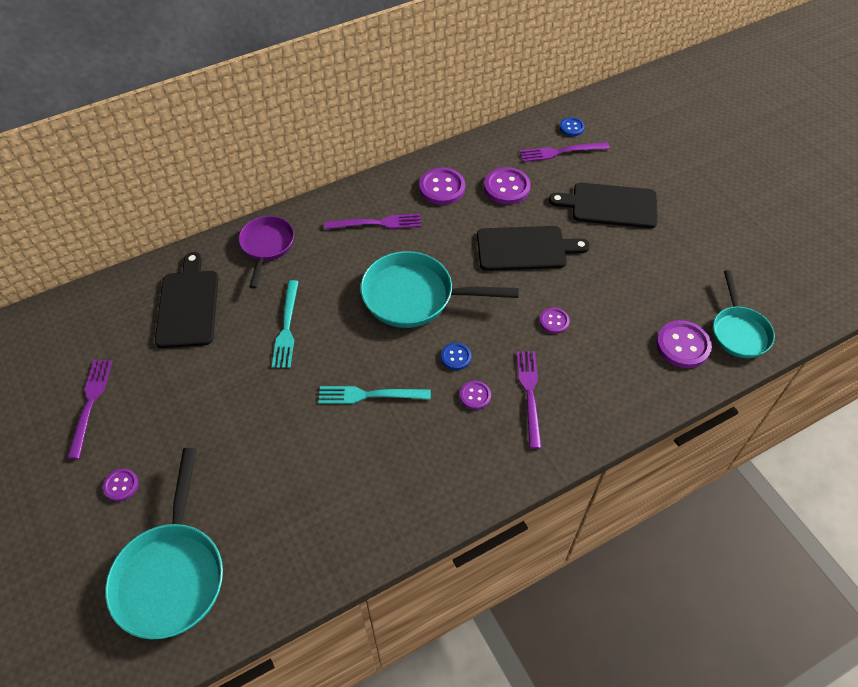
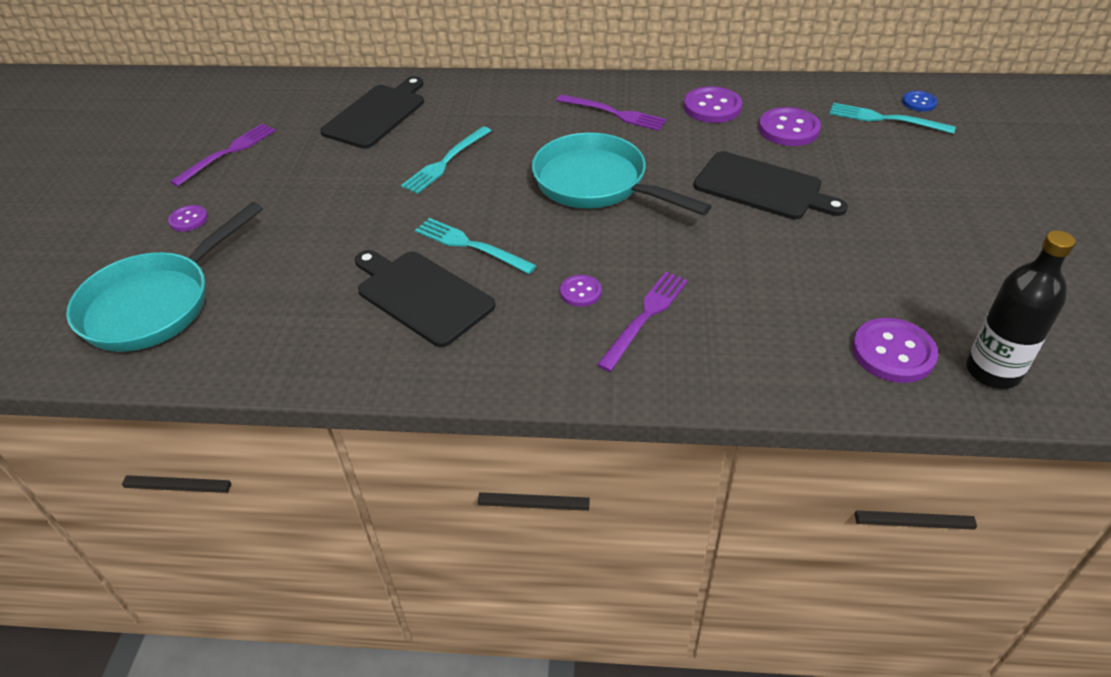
camera: 35 degrees right, 10 degrees down
(267, 246) = (489, 96): purple pan -> none
(456, 357) = (592, 250): blue button -> none
(554, 321) = (737, 263): purple button -> none
(561, 152) = (885, 119): purple fork -> turquoise fork
(610, 205) = (908, 184): black cutting board -> black cutting board (421, 295)
(738, 331) = (993, 371): turquoise pan -> black bottle

